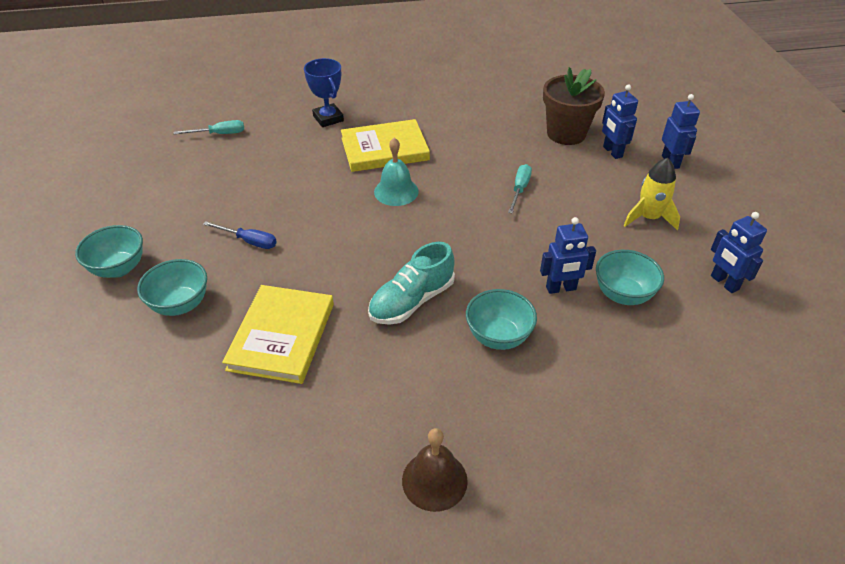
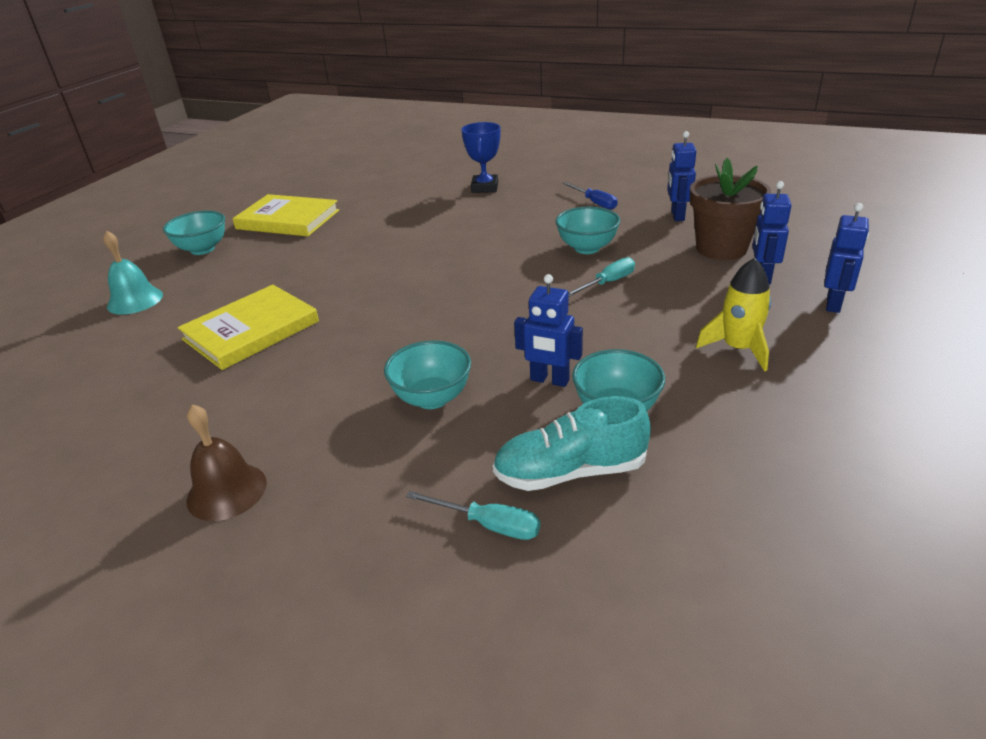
camera: 35 degrees right, 10 degrees down
(180, 304) = (211, 285): turquoise bowl -> turquoise bowl (587, 248)
(219, 134) = (382, 181): turquoise screwdriver -> turquoise screwdriver (488, 525)
(249, 241) = (312, 257): blue screwdriver -> blue screwdriver (594, 203)
(384, 149) = (508, 220): yellow book -> yellow book (288, 219)
(396, 191) = (479, 254): turquoise bell -> turquoise bell (135, 300)
(412, 301) = (387, 341): turquoise shoe -> turquoise shoe (570, 472)
(724, 283) = (770, 444): blue robot -> blue robot (677, 215)

